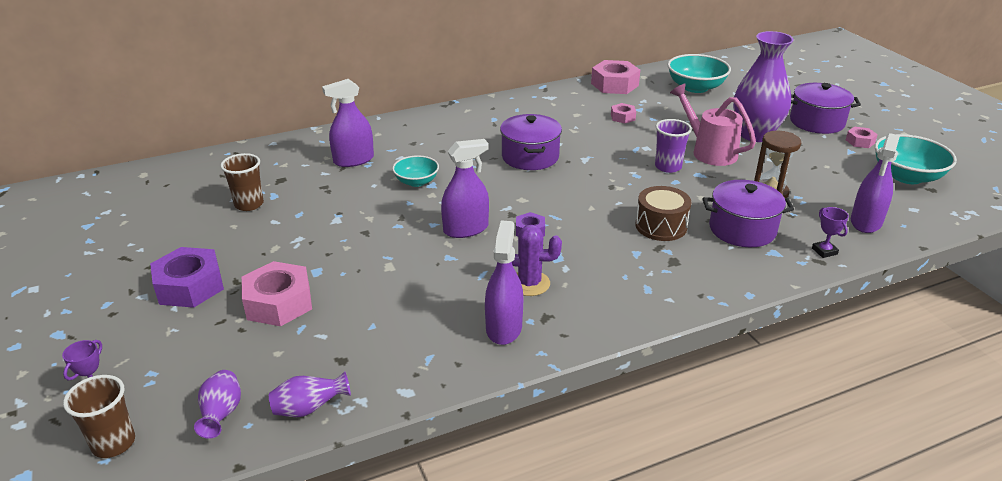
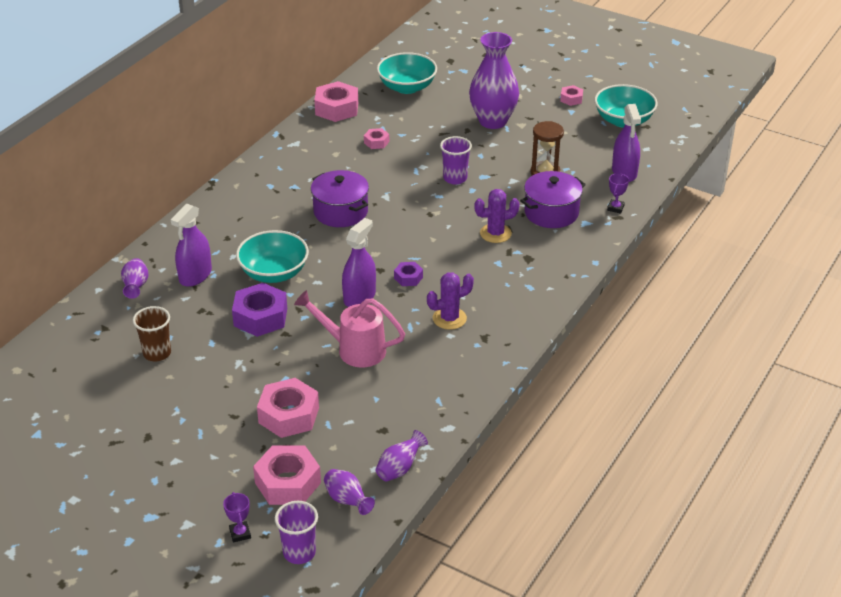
camera: 35 degrees left, 5 degrees up
(113, 443) = (299, 552): brown cup -> purple cup
(190, 286) = (203, 436): purple nut -> purple nut (260, 317)
(197, 365) = (288, 483): none -> pink nut
(300, 151) = (136, 287): none -> purple vase
(416, 182) = (274, 273): turquoise bowl -> turquoise bowl, size x1.63
(504, 328) = (465, 357): purple spray bottle -> none
(661, 226) = (495, 233): brown drum -> purple cactus
(709, 151) = (473, 151): pink watering can -> pink watering can (354, 349)
(817, 122) = (527, 90): purple pot -> none
(824, 251) = (615, 208): purple trophy -> purple trophy turned 75 degrees clockwise

